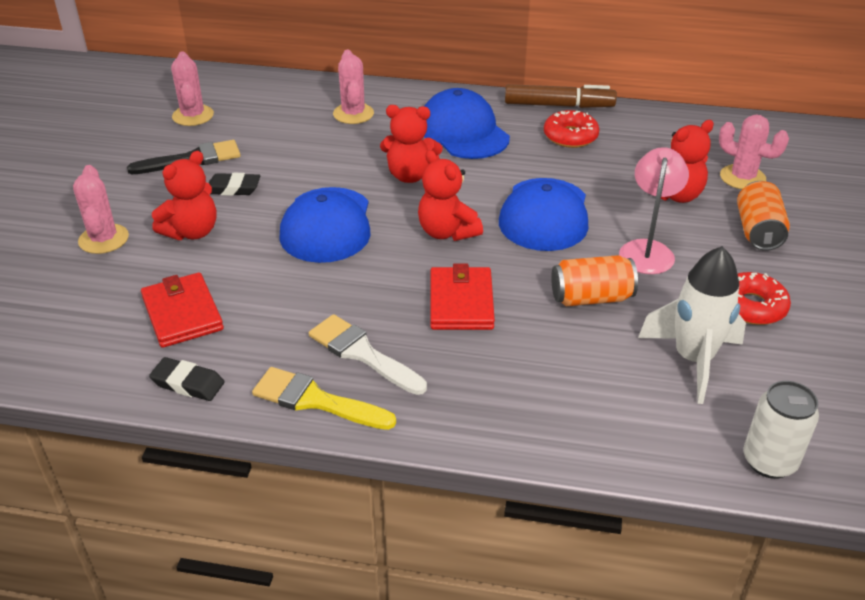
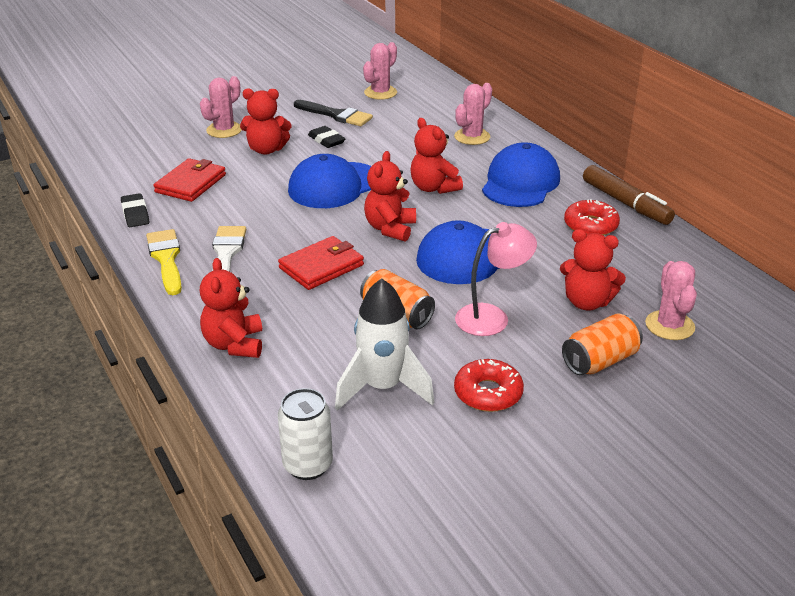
camera: 50 degrees right, 5 degrees down
(533, 422) = (234, 344): none -> red teddy bear

